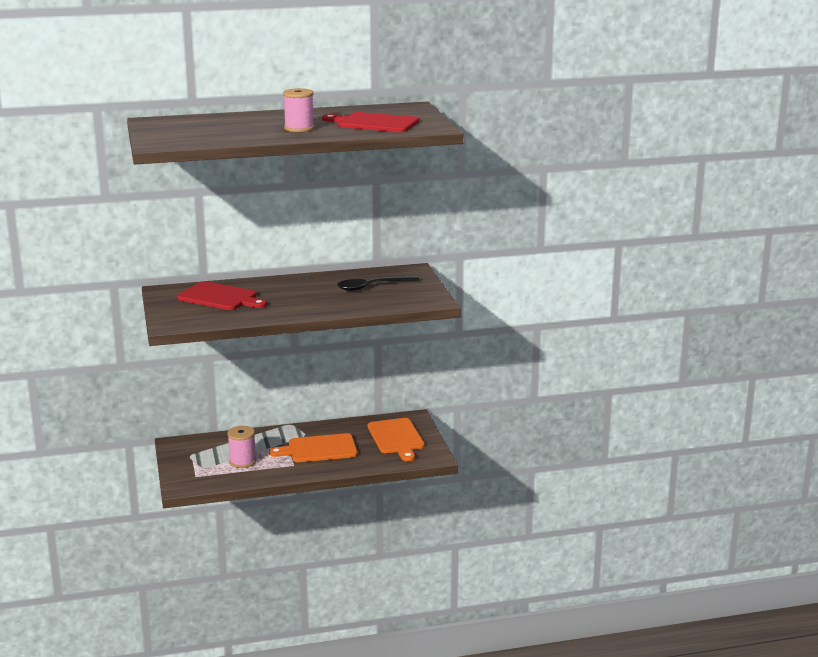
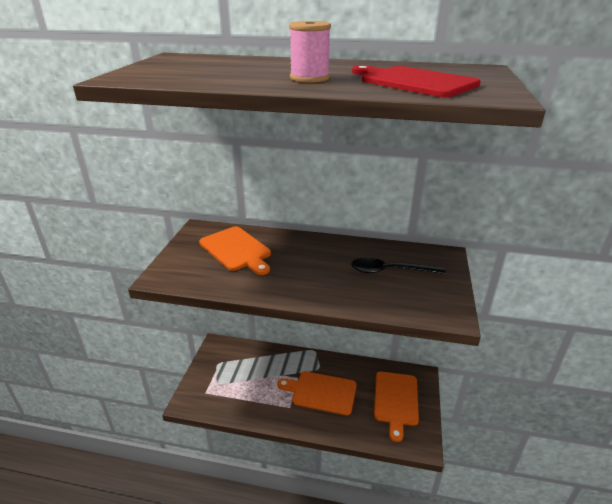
camera: 25 degrees right, 10 degrees up
(220, 297) = (236, 250): red cutting board -> orange cutting board
(242, 461) = (251, 386): pink spool -> none

